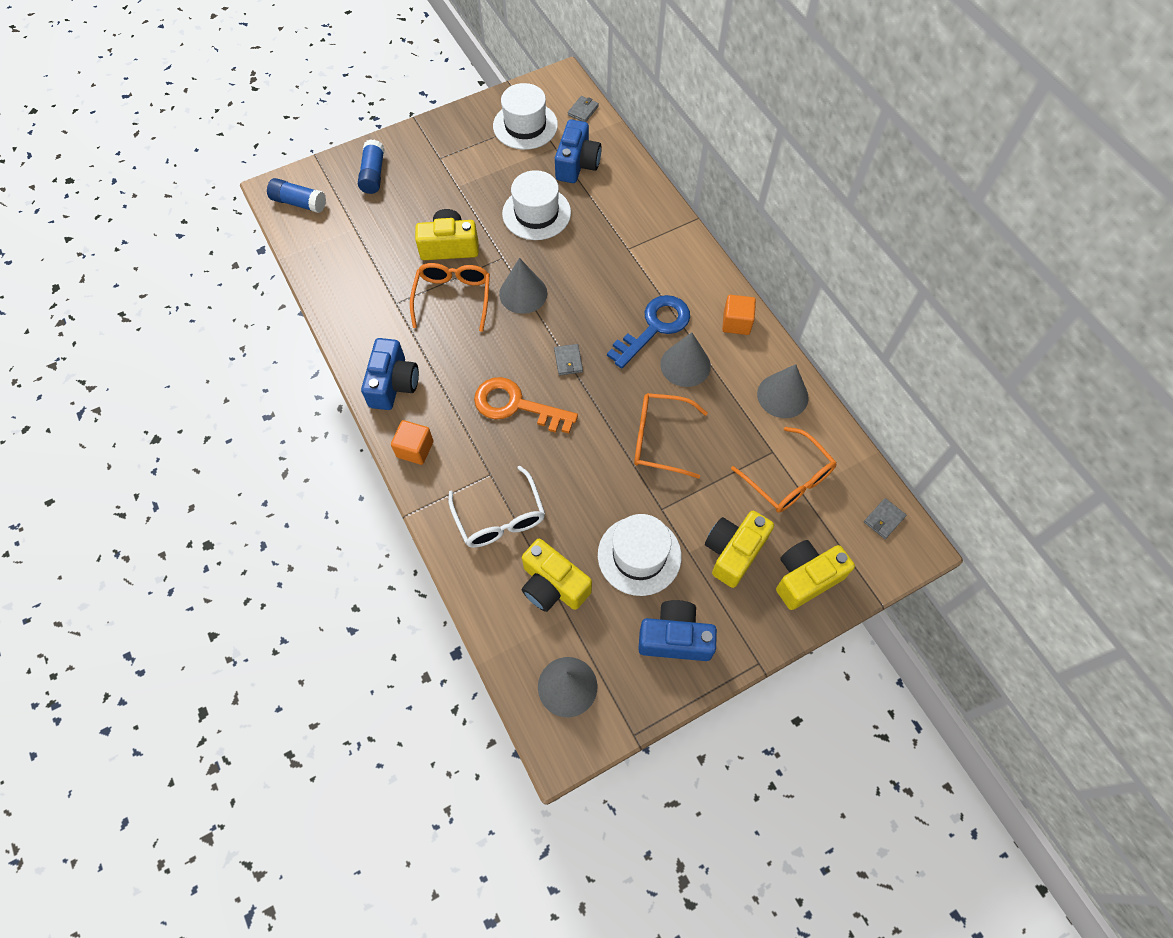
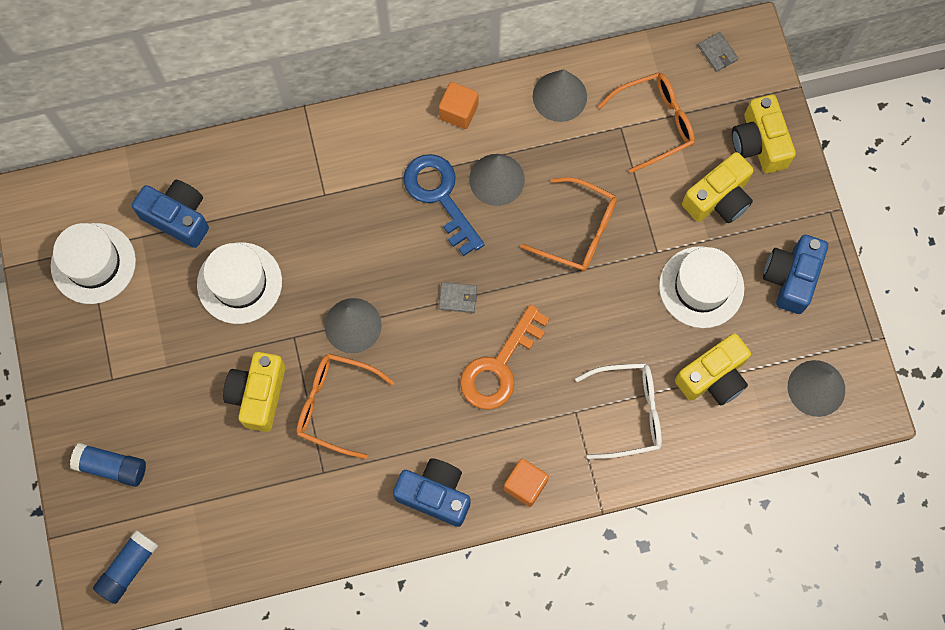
camera: 75 degrees left, 10 degrees up
(583, 110) = (92, 188): grey wallet -> none
(659, 439) = (578, 231): orange glasses -> orange glasses turned 90 degrees counterclockwise
(733, 552) = (718, 198): yellow camera -> yellow camera turned 90 degrees counterclockwise

